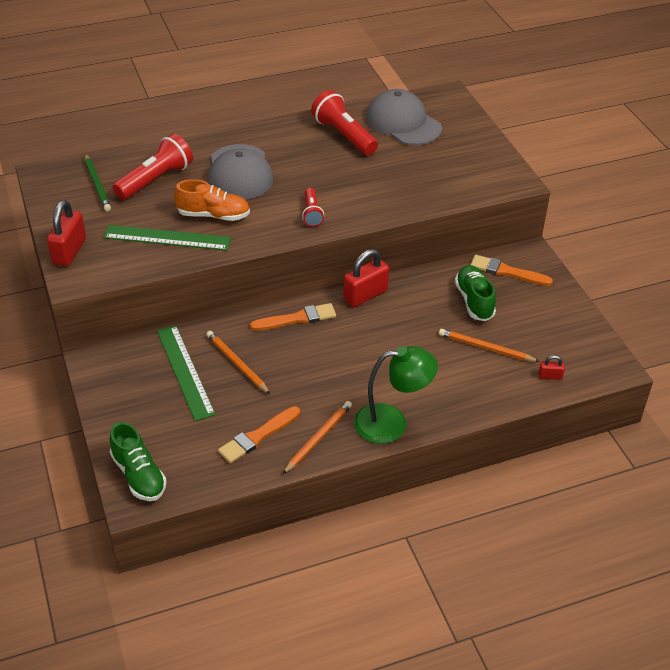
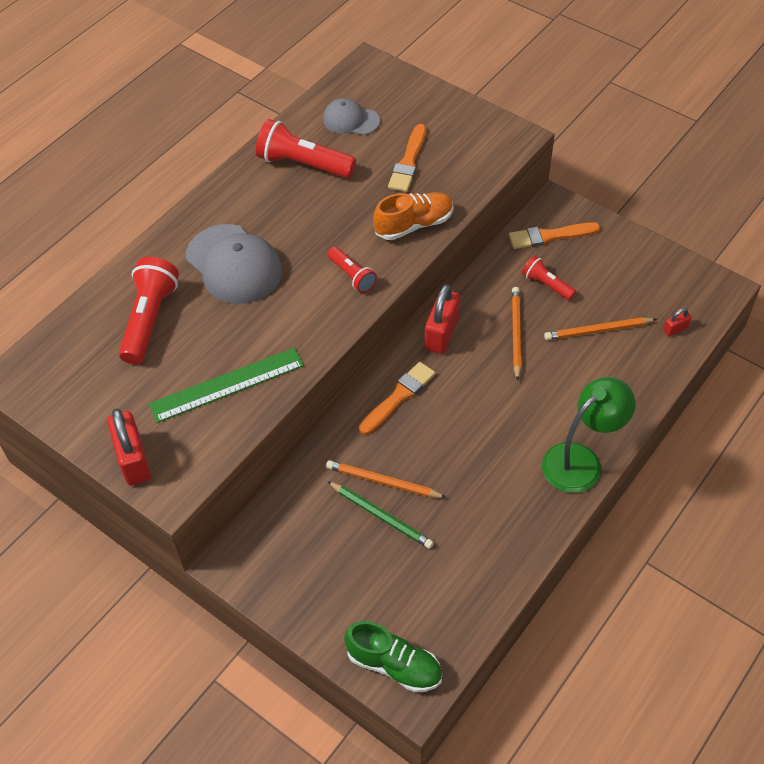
camera: 30 degrees left, 10 degrees up
(97, 184) = (88, 359): green pencil -> green pencil (381, 516)
(185, 371) = (339, 521): green ruler -> none
(213, 215) = (252, 331): orange shoe -> orange shoe (414, 225)
(257, 436) = (471, 550): orange brush -> orange brush (408, 162)
(318, 438) = (529, 517): orange pencil -> orange pencil (515, 333)
(403, 123) = (350, 120): grey cap -> grey cap, size x0.58
(474, 301) = (546, 285): green shoe -> red flashlight

